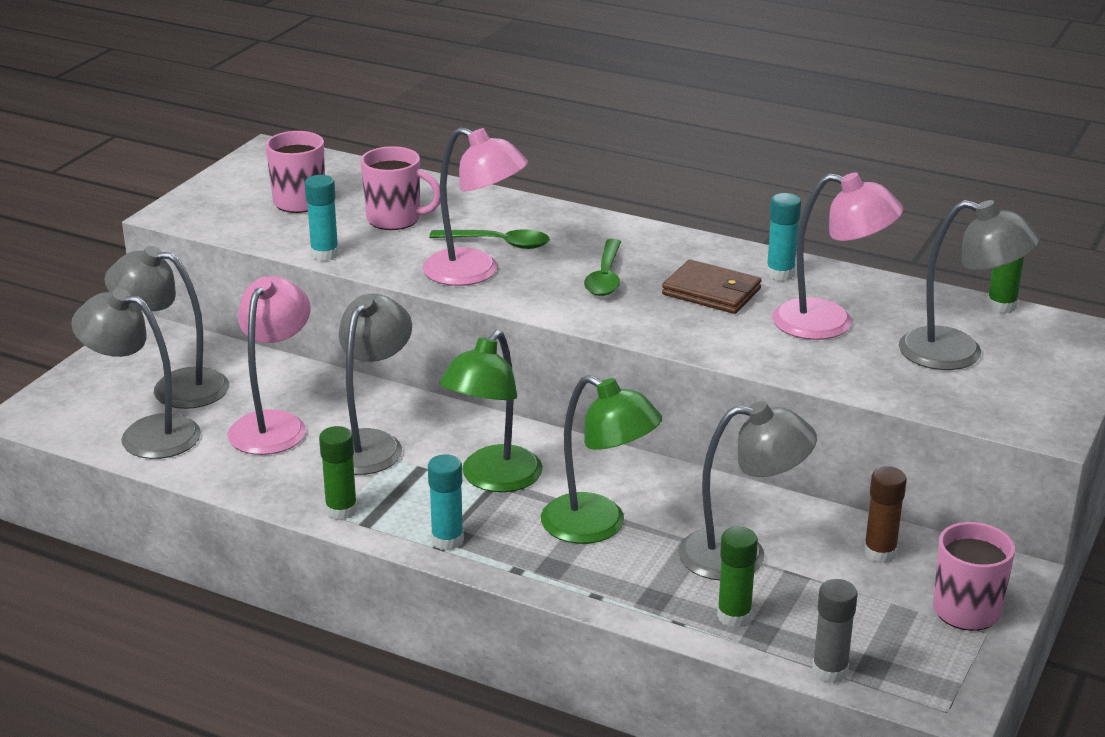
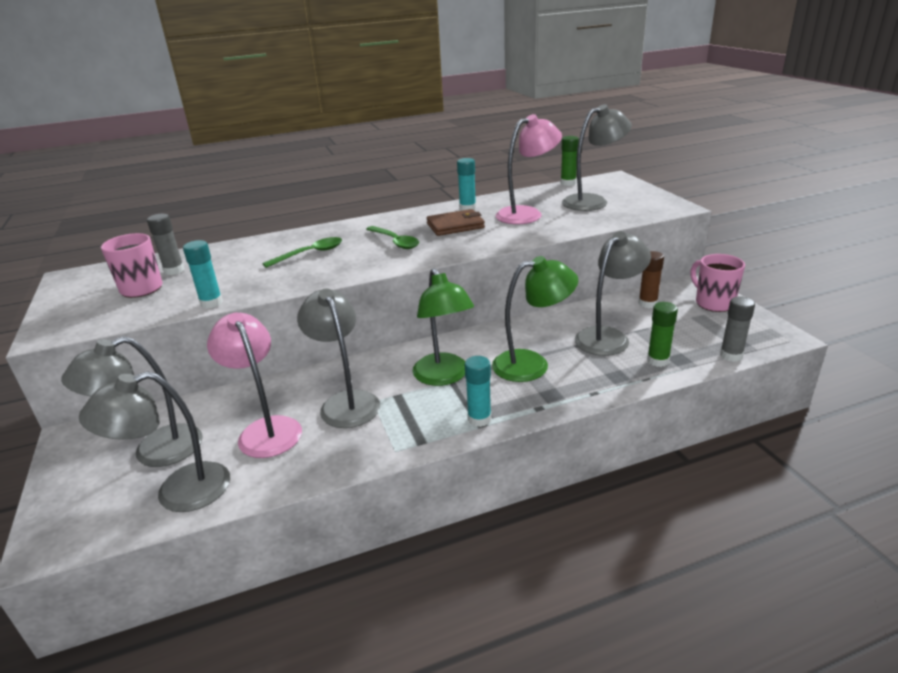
camera: 45 degrees left, 0 degrees up
(341, 510) = (394, 445): green glue stick -> none
(355, 194) = (174, 270): none -> grey glue stick
(395, 219) = (226, 270): pink mug -> none
(475, 272) = (324, 270): pink lamp -> none

